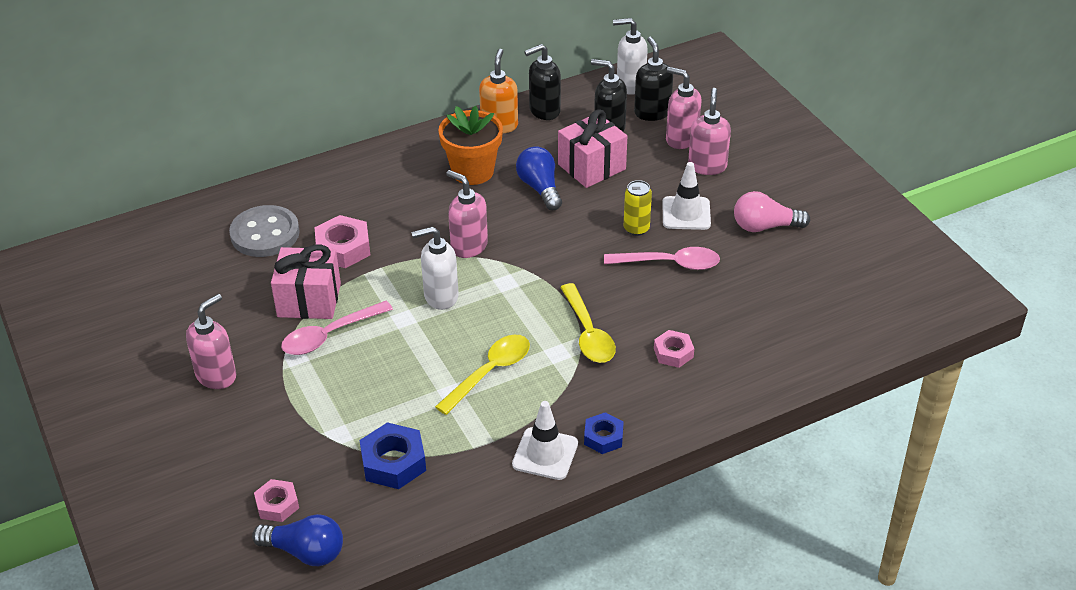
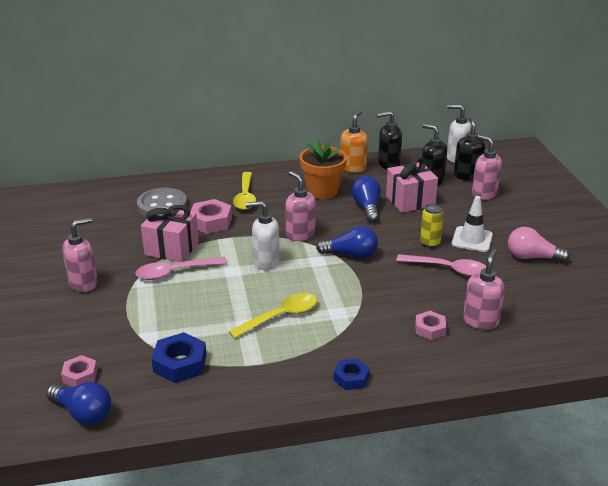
camera: 15 degrees right, 10 degrees down
(544, 265) = (351, 254): none -> blue light bulb
(545, 454) = (299, 381): white traffic cone -> none
(588, 333) = (367, 304): yellow spoon -> yellow spoon (245, 197)
(707, 166) = (498, 213): pink soap dispenser -> pink soap dispenser (480, 321)

